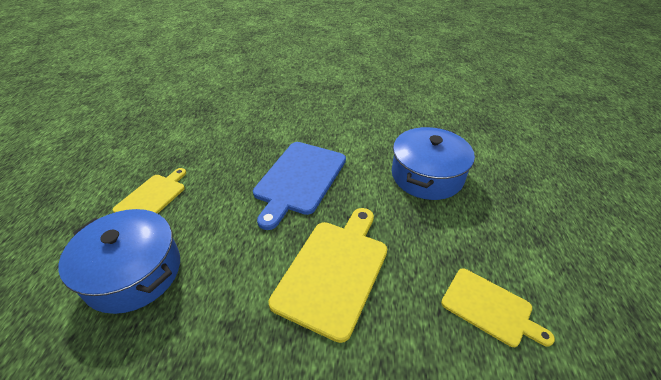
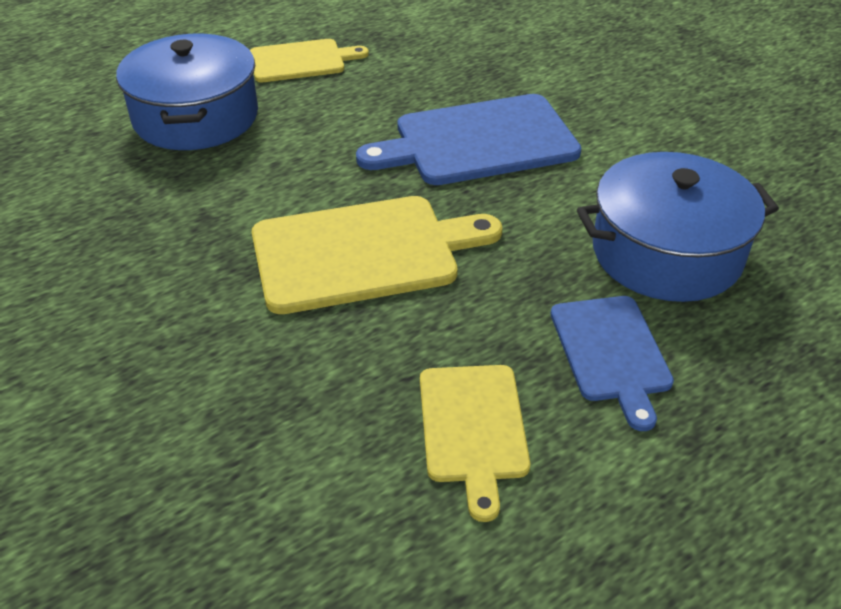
camera: 50 degrees right, 0 degrees up
(473, 229) = (611, 352): none -> blue cutting board

